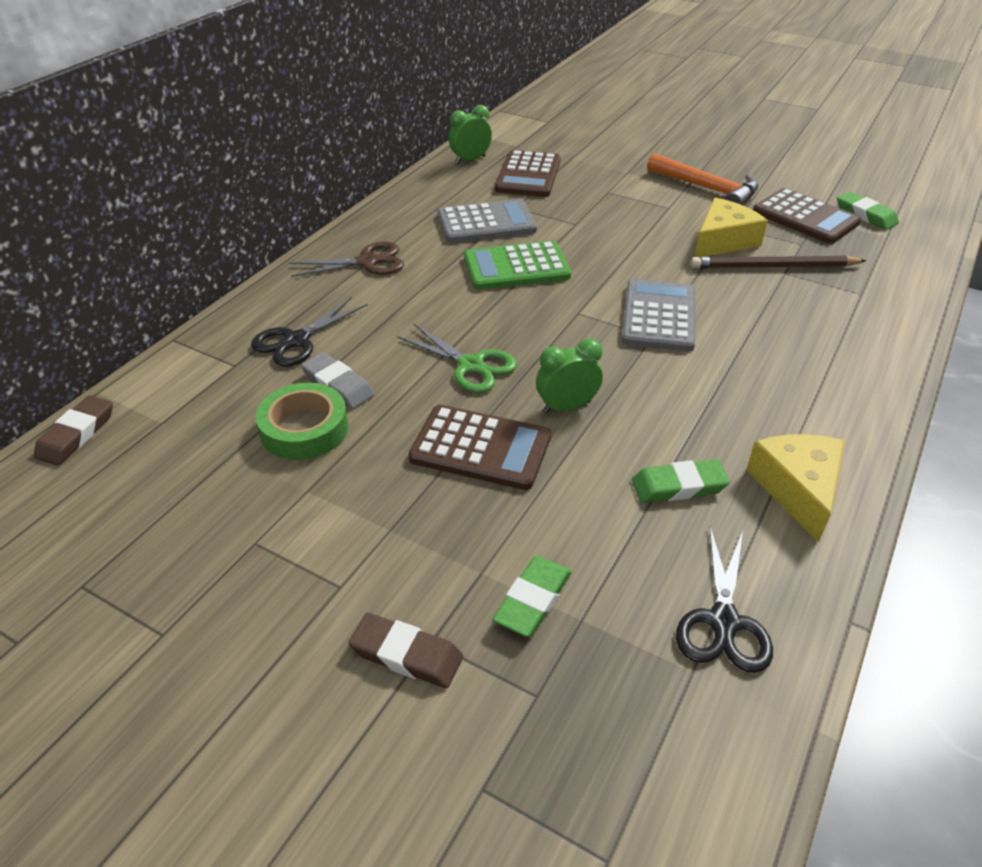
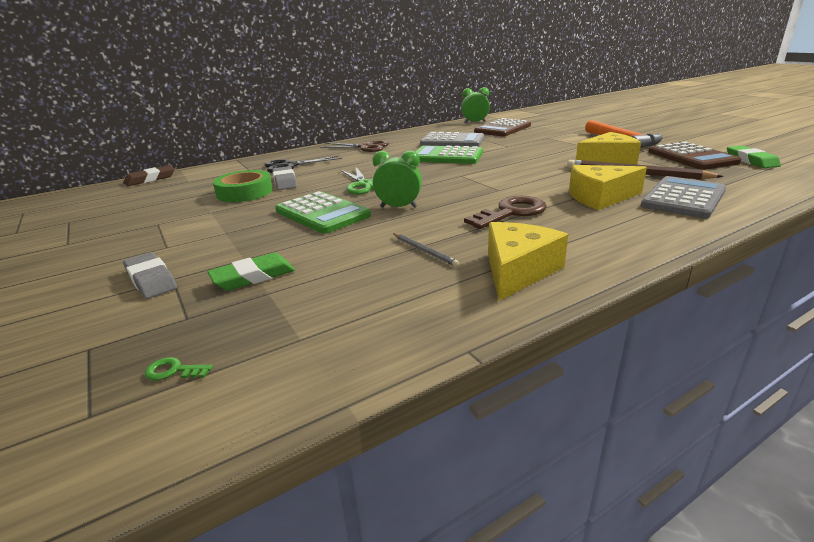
camera: 30 degrees right, 15 degrees down
(406, 654) = (151, 279): brown eraser -> grey eraser
(480, 448) = (322, 213): brown calculator -> green calculator
(619, 770) = (173, 371): none -> green key
(658, 316) = (515, 183): grey calculator -> grey calculator (683, 198)
(678, 486) = (424, 251): green eraser -> grey pencil
(706, 383) = (511, 212): none -> brown key
(723, 622) = (361, 320): black scissors -> none
(773, 328) = (600, 197): none -> yellow cheese

